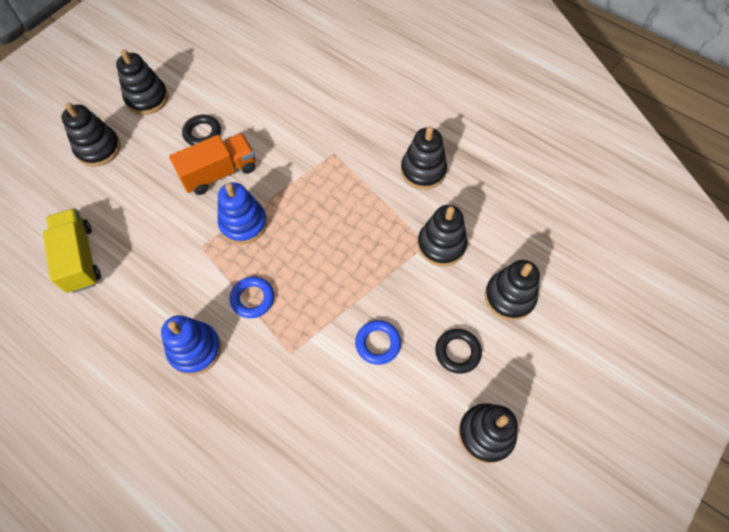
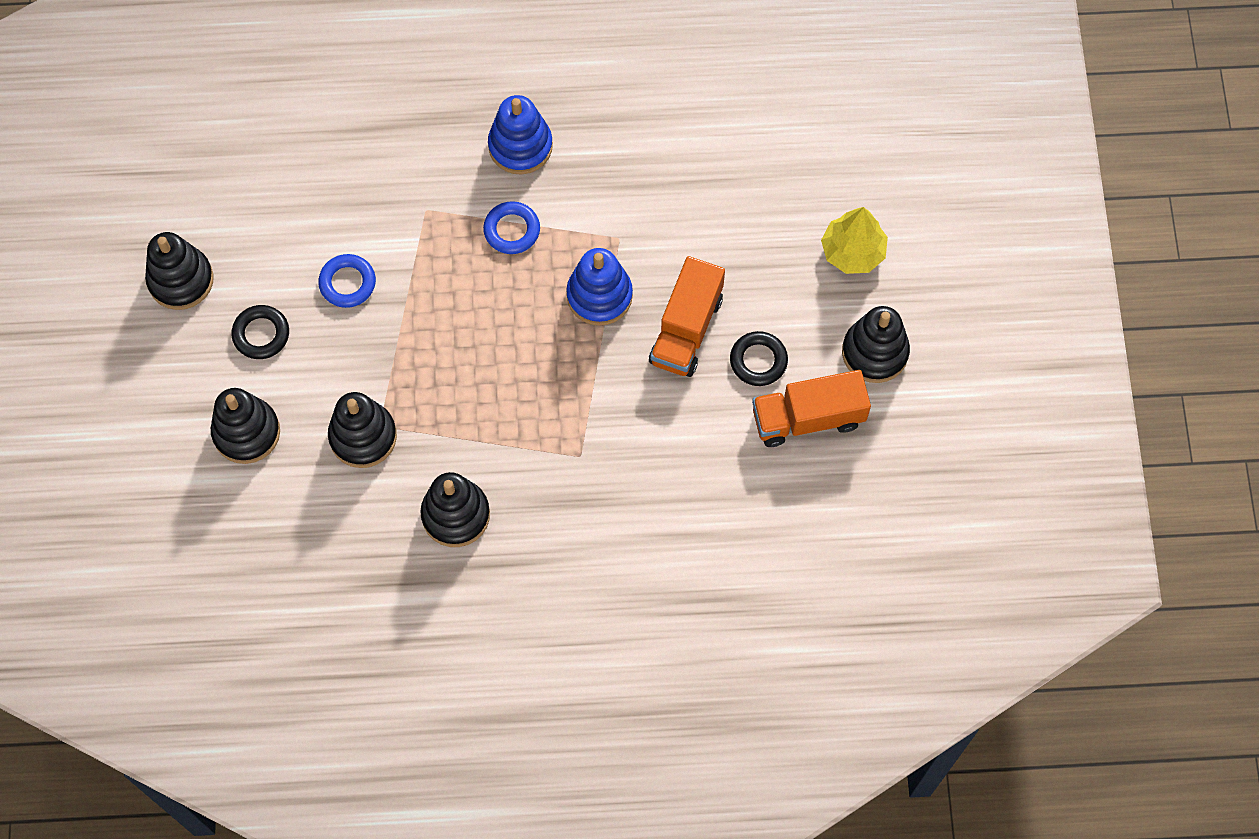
camera: 140 degrees right, 5 degrees up
(80, 258) = (727, 135): yellow truck -> none
(98, 148) = (853, 251): black stacking toy -> yellow tree
(210, 94) = (808, 418): none -> orange truck

